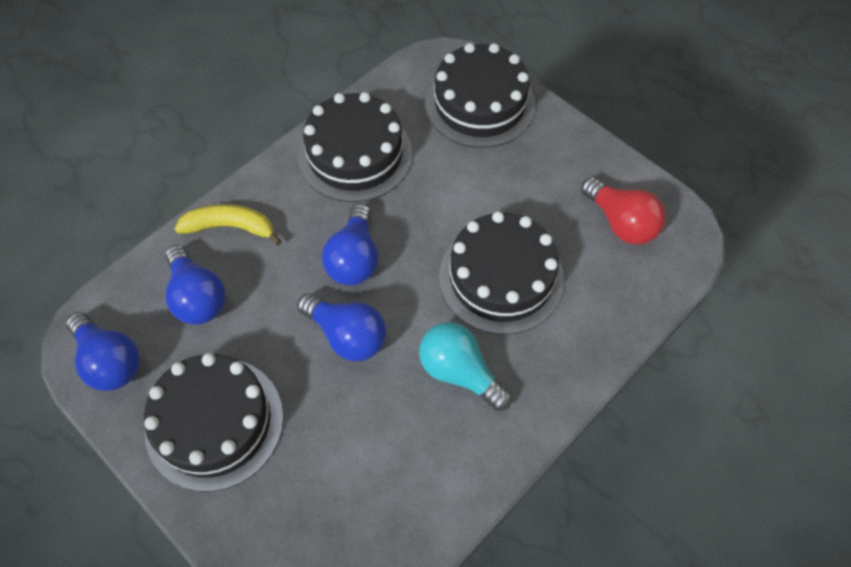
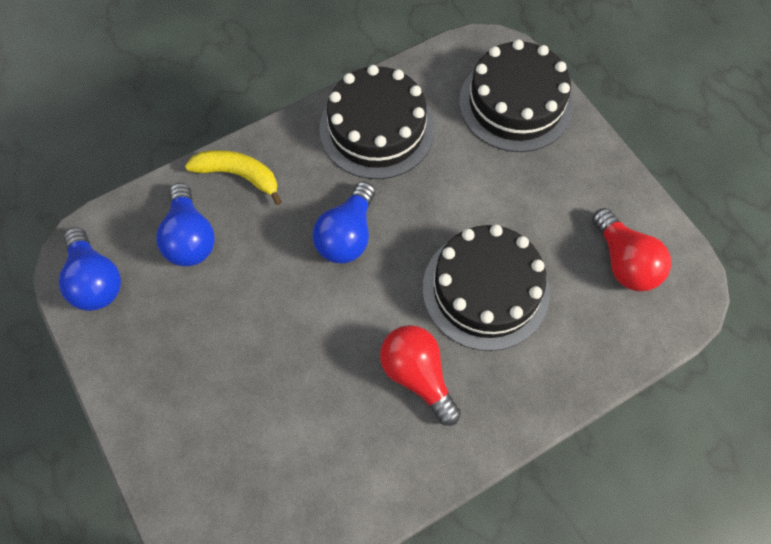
camera: 15 degrees right, 5 degrees up
(214, 422) = (174, 364): black cake -> none
(347, 335) = (319, 311): blue light bulb -> none
(459, 372) = (417, 375): turquoise light bulb -> red light bulb

